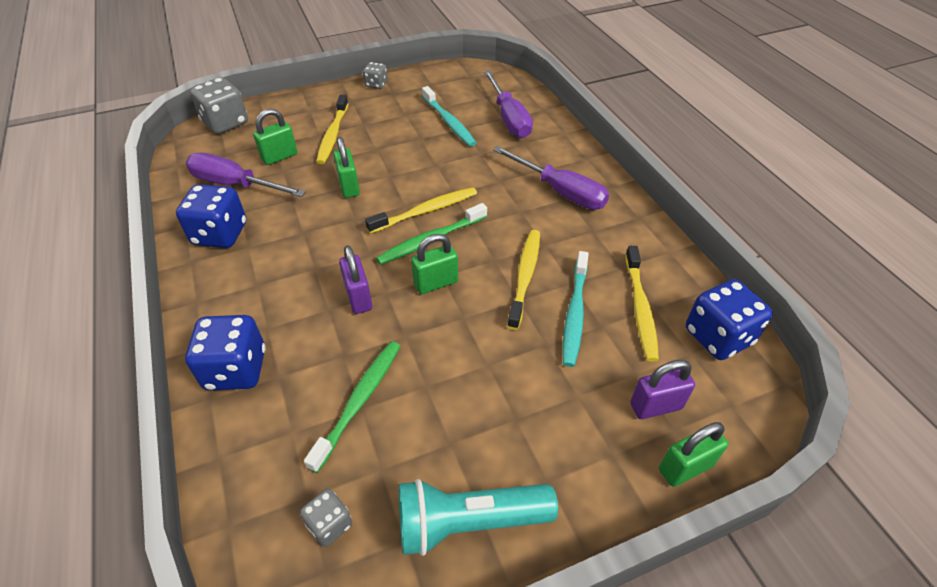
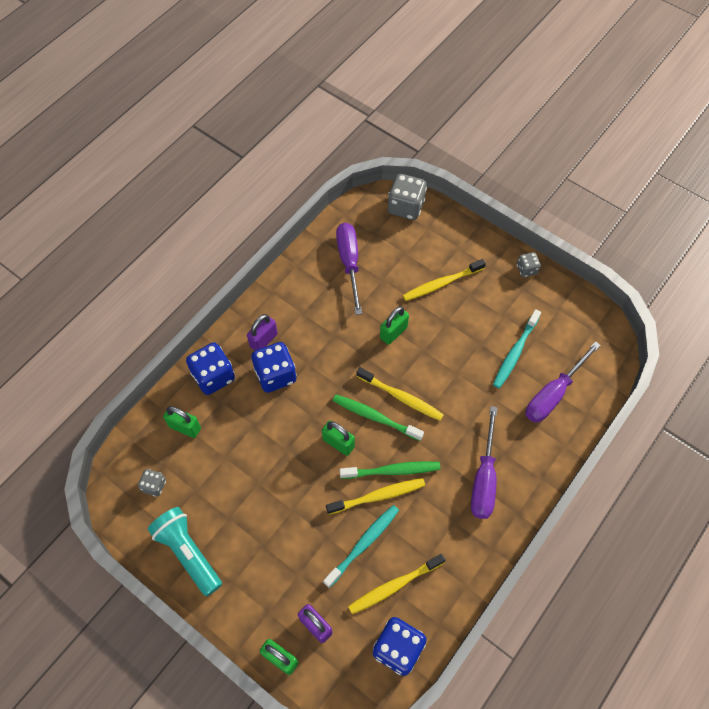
camera: 60 degrees right, 15 degrees up
(220, 234) = (302, 290): blue dice -> blue dice (275, 375)
(279, 157) = (394, 268): green padlock -> green padlock (185, 427)
(358, 298) = (299, 405): purple padlock -> purple padlock (263, 340)
(359, 401) = (228, 454): green toothbrush -> green toothbrush (392, 471)
(574, 313) = (363, 544): turquoise toothbrush -> turquoise toothbrush turned 150 degrees clockwise

